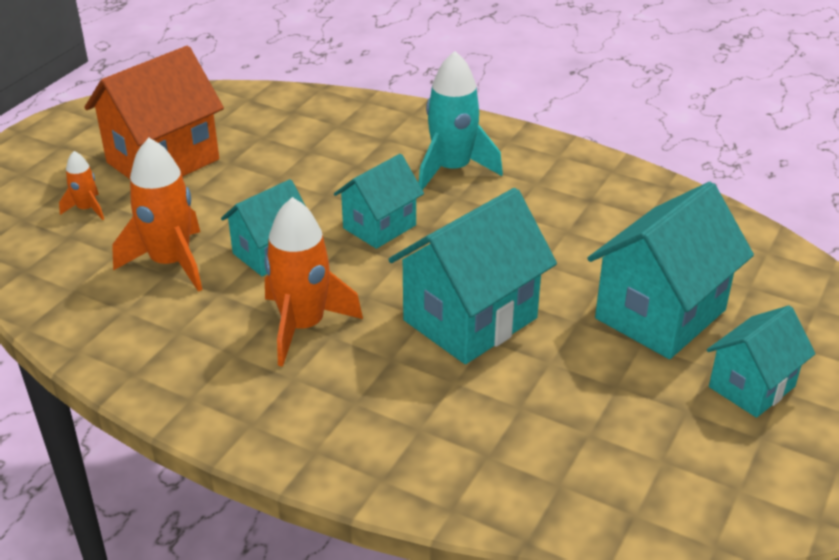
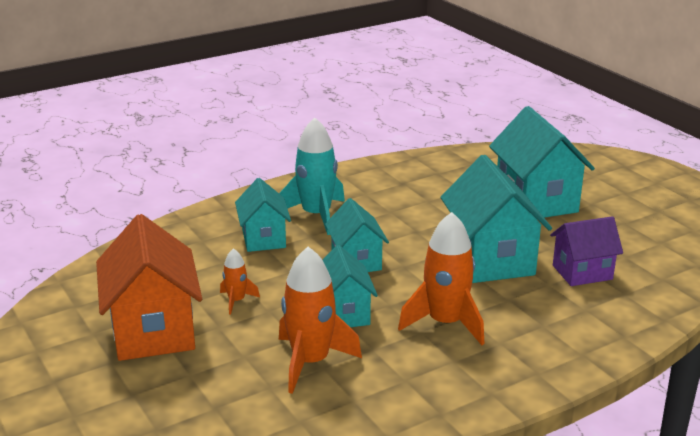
camera: 60 degrees left, 10 degrees down
(87, 209) = (183, 388): orange rocket -> orange rocket (236, 301)
(508, 403) = (582, 272): none -> purple house
(751, 387) = (617, 199): turquoise house -> turquoise house (264, 239)

